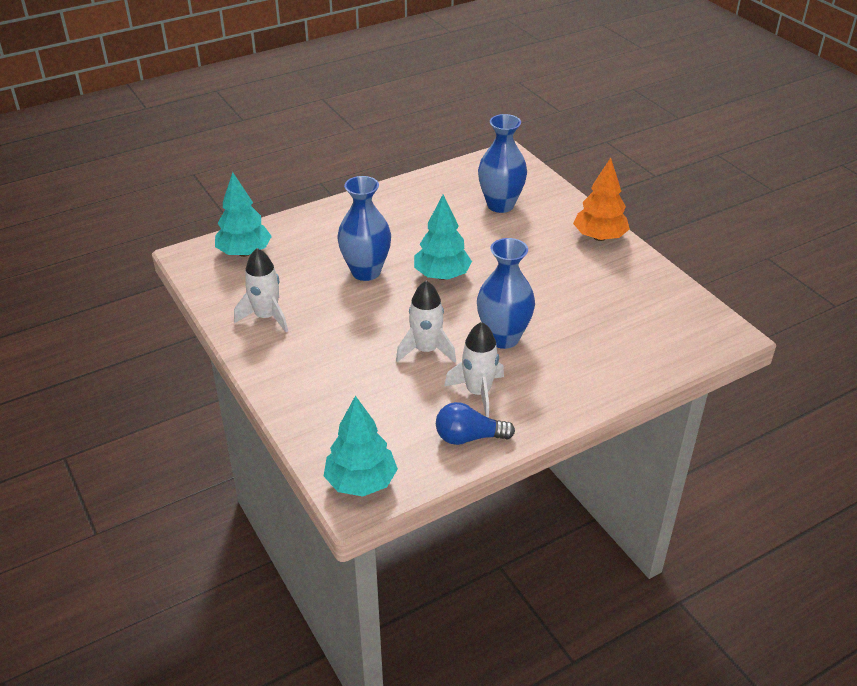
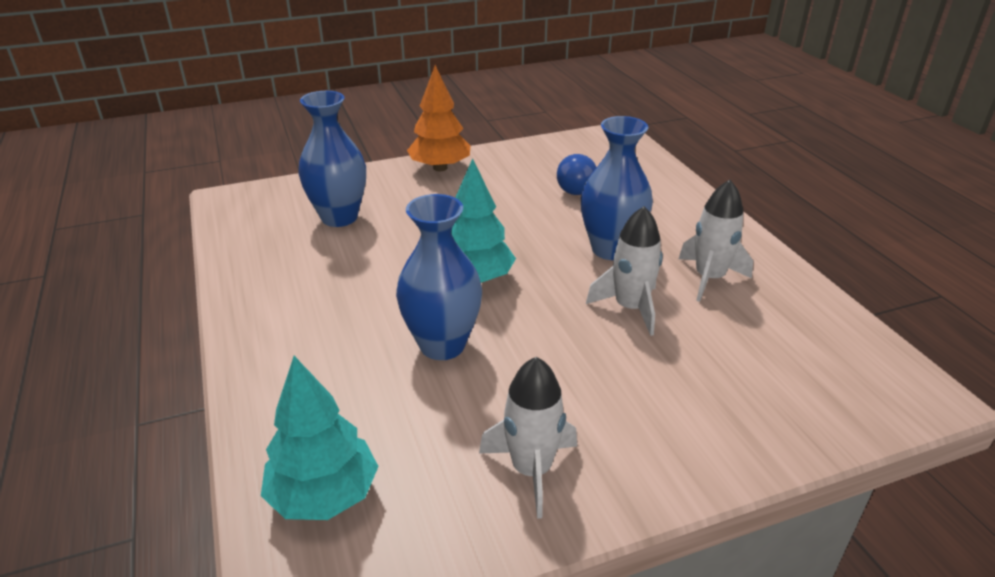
camera: 80 degrees left, 5 degrees down
(361, 482) = (892, 387): turquoise tree -> none
(469, 437) = (788, 294): blue light bulb -> blue light bulb (576, 186)

